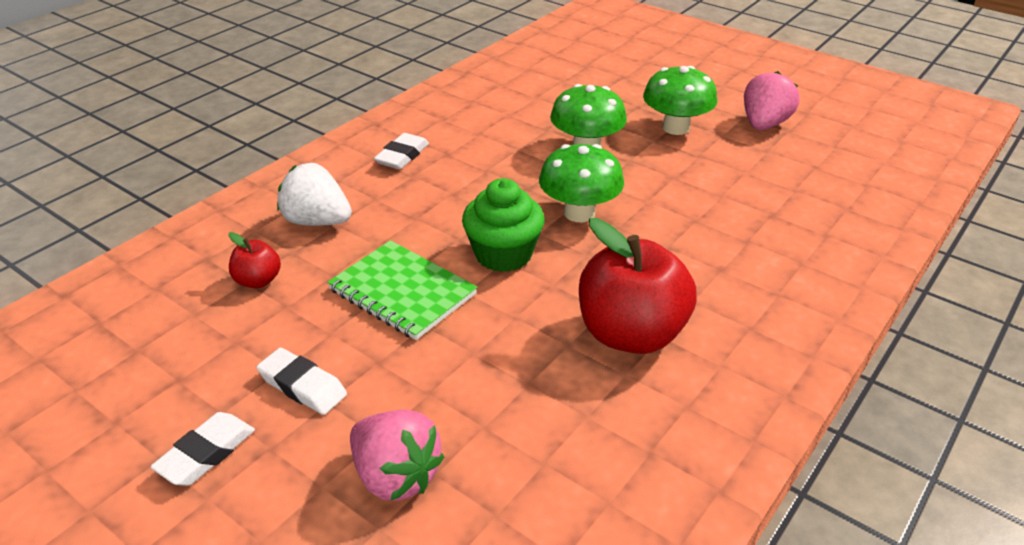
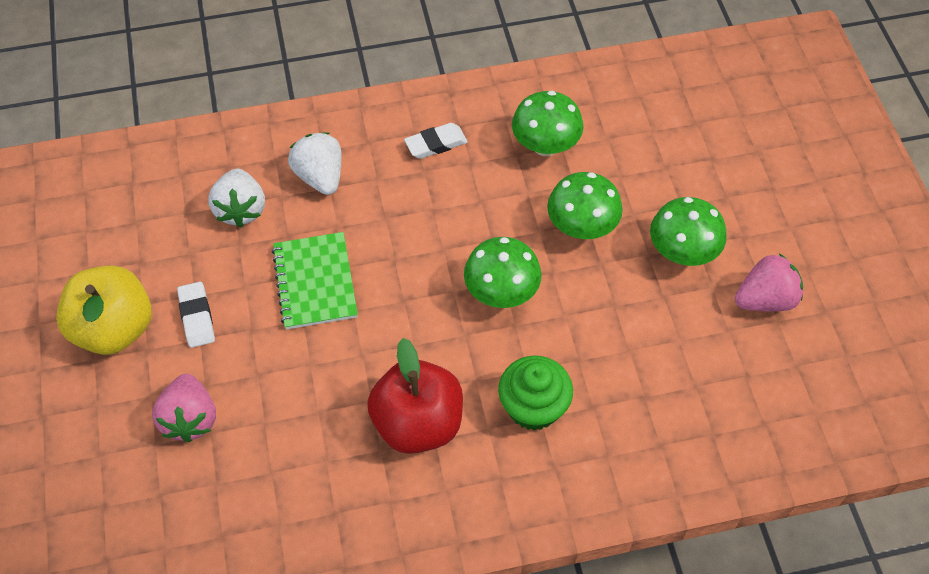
camera: 40 degrees right, 20 degrees up
(206, 453) = (114, 328): white eraser -> yellow apple
(258, 281) = (241, 209): red apple -> white strawberry
(495, 119) = (545, 145): none -> green mushroom
(503, 254) = (409, 294): green cupcake -> green cupcake (533, 407)

